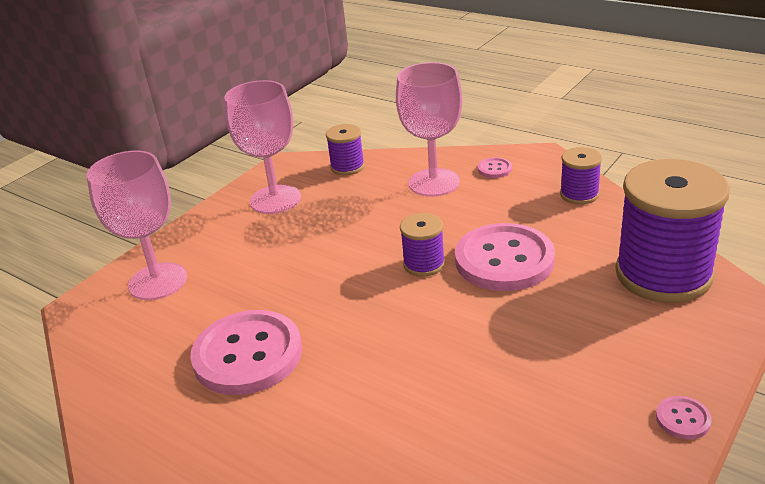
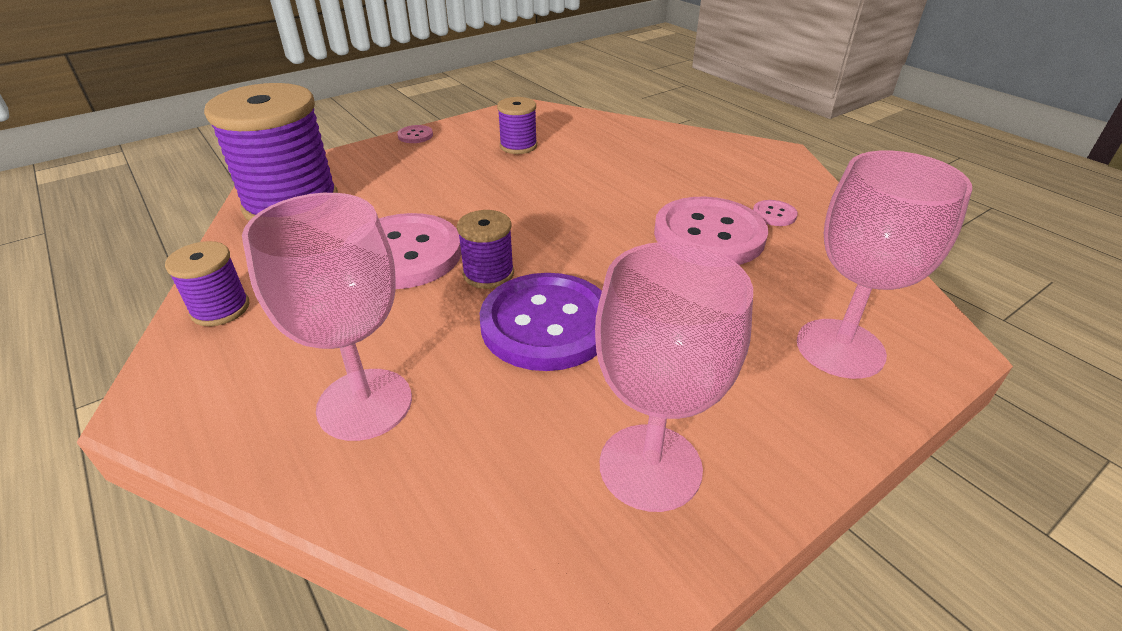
camera: 165 degrees left, 5 degrees up
(347, 167) = (476, 518): purple spool -> purple spool (518, 146)
(359, 243) = (546, 324): none -> purple button
(494, 169) = (250, 399): pink button -> pink button (774, 214)

